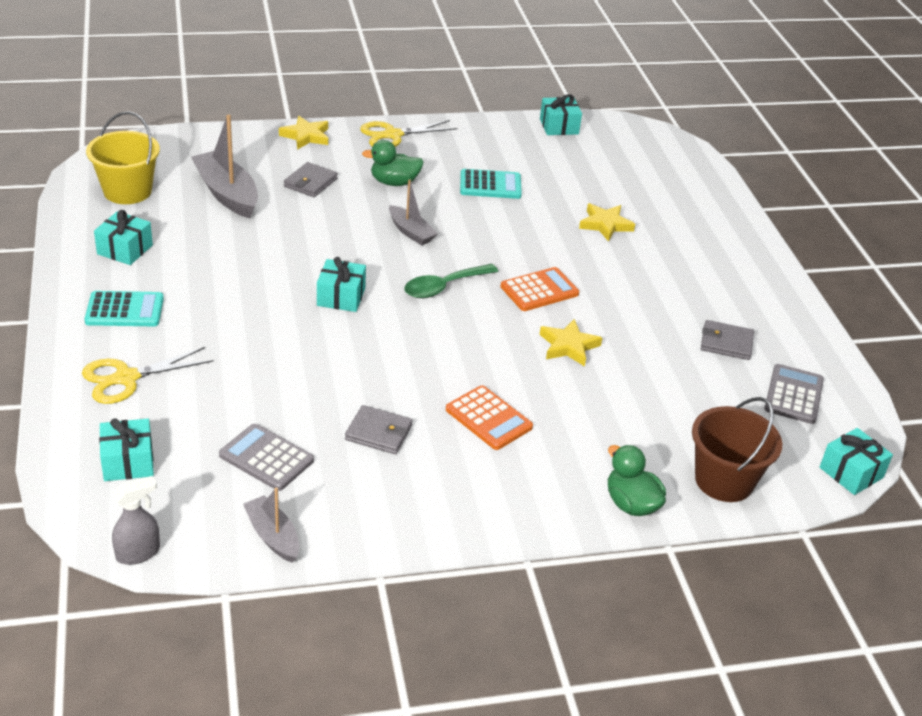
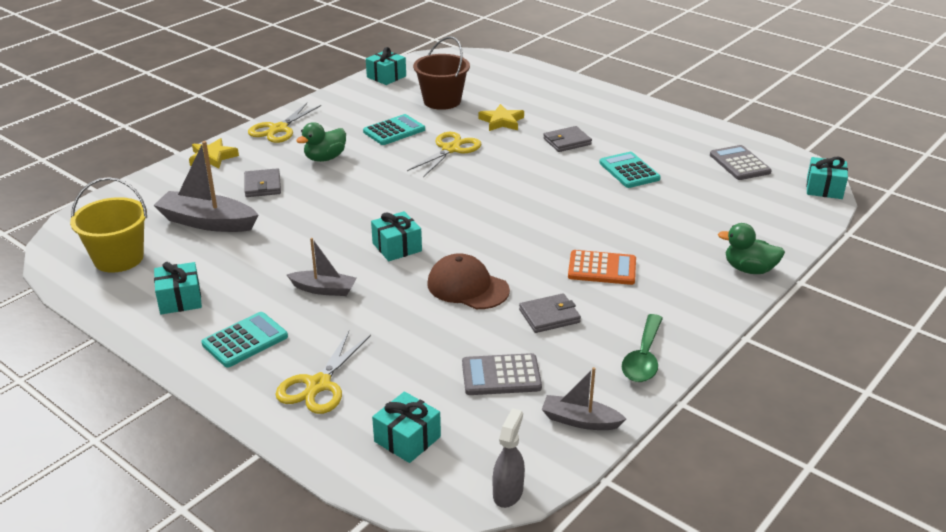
camera: 35 degrees left, 5 degrees down
(348, 366) = (467, 287): none -> brown cap
(411, 232) = (384, 183): grey boat -> grey boat (324, 289)
(444, 287) = (457, 206): green spoon -> green spoon (643, 358)
(516, 229) = (450, 149): none -> yellow scissors
(539, 290) = (519, 178): orange calculator -> none
(568, 346) = (584, 201): yellow star -> none
(660, 340) = (629, 171): none -> turquoise calculator
(724, 480) = (774, 228): brown bucket -> brown bucket (442, 101)
(726, 343) = (666, 154): grey wallet -> grey wallet (567, 141)

